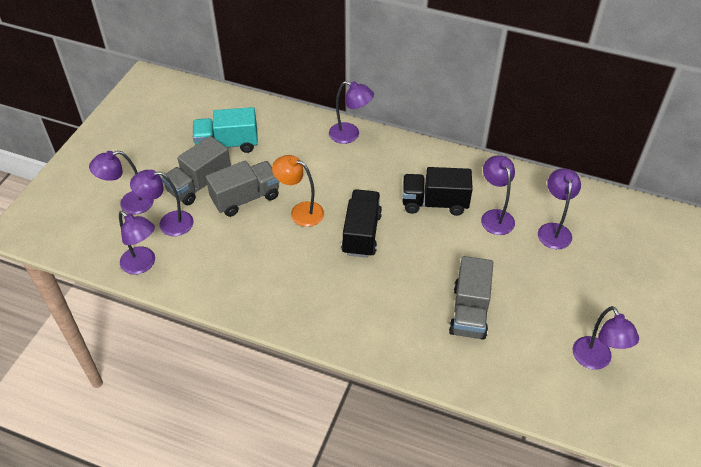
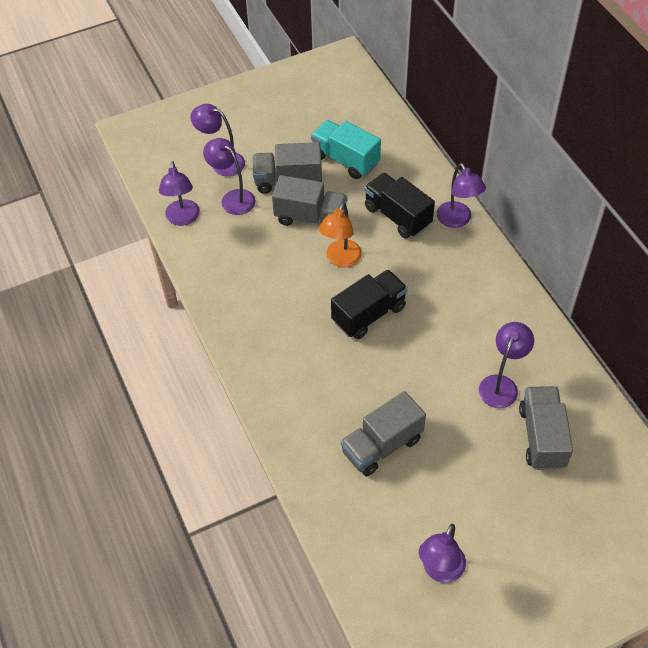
camera: 45 degrees right, 5 degrees up
(300, 212) = (340, 259): orange lamp -> orange lamp turned 135 degrees counterclockwise
(434, 203) = (461, 333): black truck -> black truck (397, 216)
(553, 230) = (542, 437): purple lamp -> grey truck

